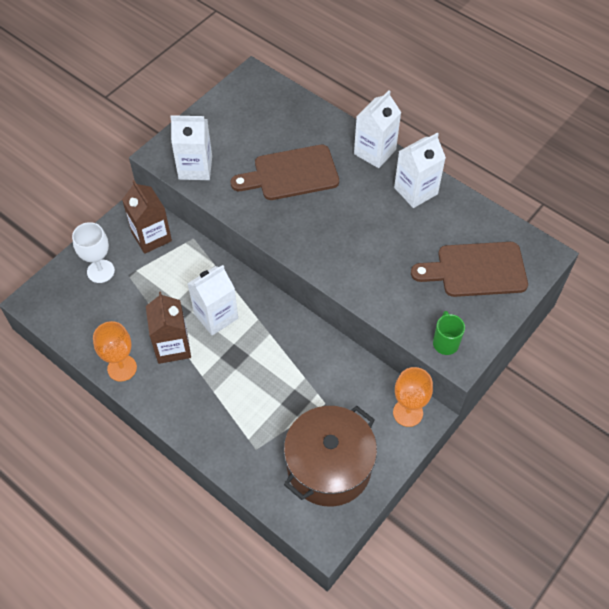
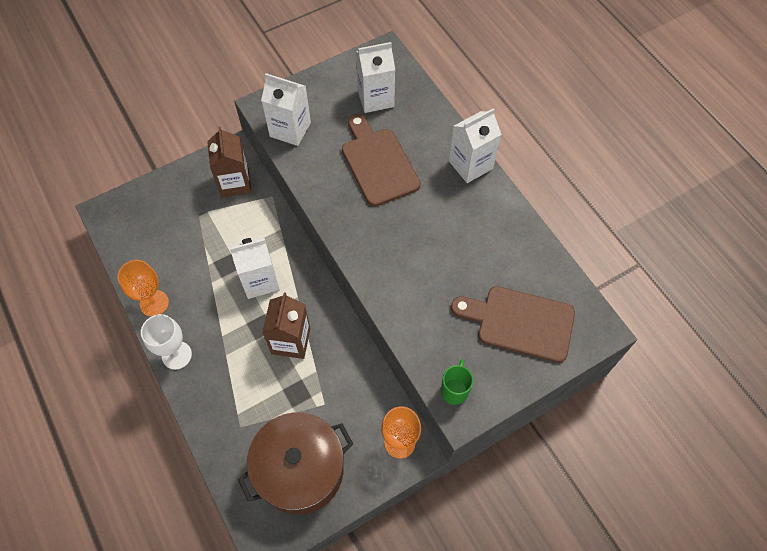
camera: 20 degrees right, 5 degrees up
(100, 271) = (175, 202): white goblet -> white goblet (177, 355)
(172, 346) = (208, 297): brown carton -> brown carton (291, 341)
(291, 174) = (378, 163): brown cutting board -> brown cutting board turned 60 degrees clockwise
(415, 191) = (494, 218): white carton -> white carton (375, 98)

